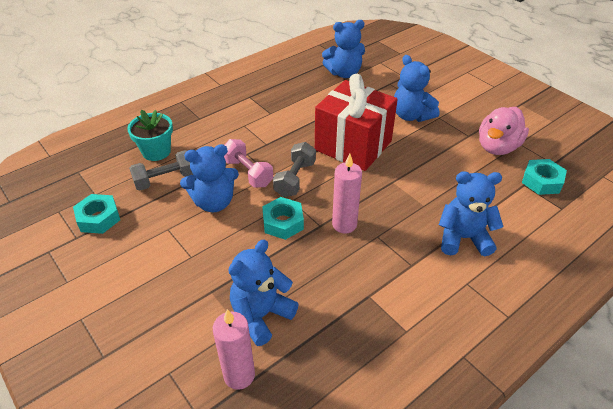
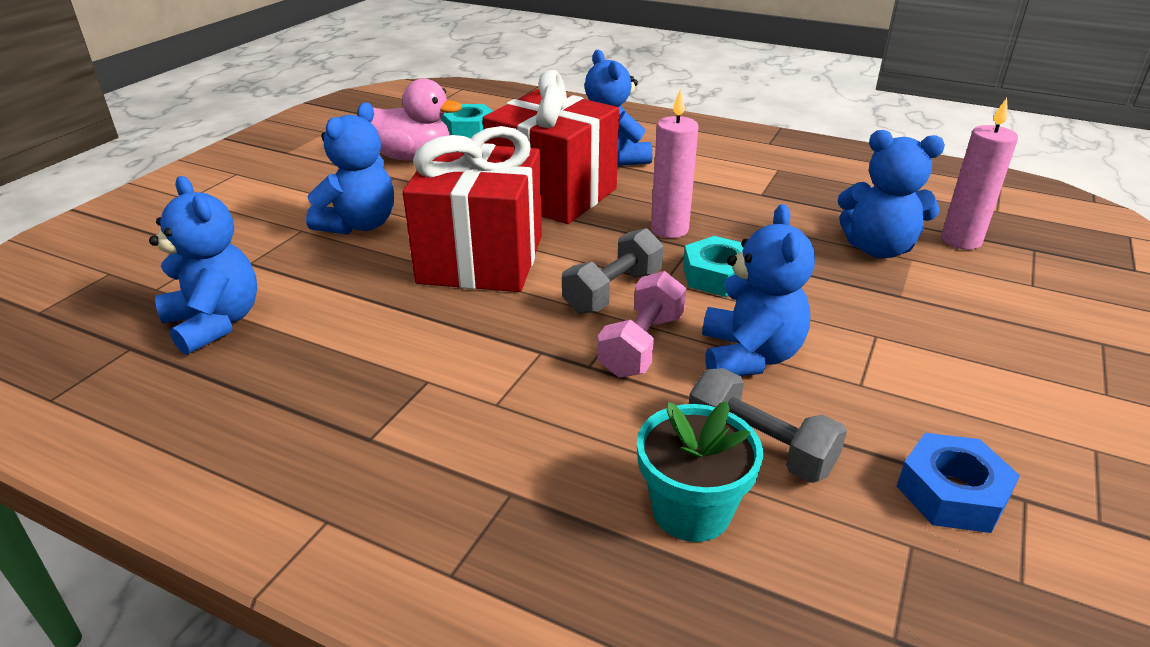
camera: 115 degrees left, 10 degrees down
(98, 218) = (952, 493): turquoise nut -> blue nut
(214, 202) = (749, 356): blue teddy bear -> blue teddy bear turned 45 degrees clockwise
(295, 179) = (613, 291): grey dumbbell -> grey dumbbell turned 45 degrees counterclockwise
(416, 191) = (553, 194): none -> red gift

